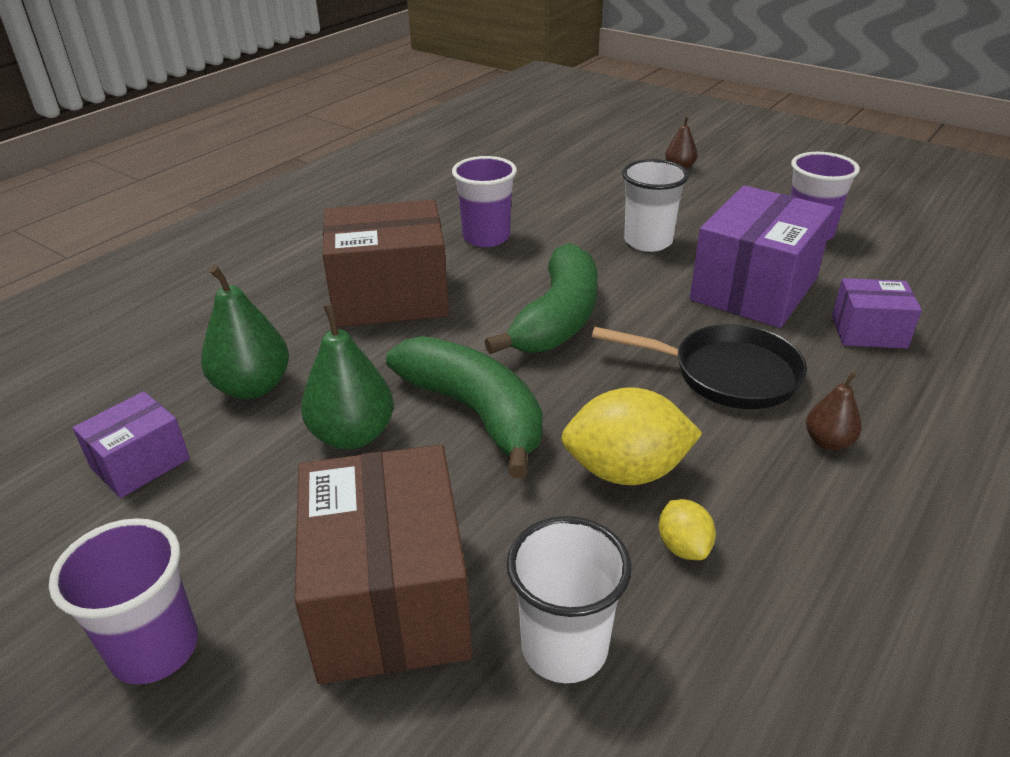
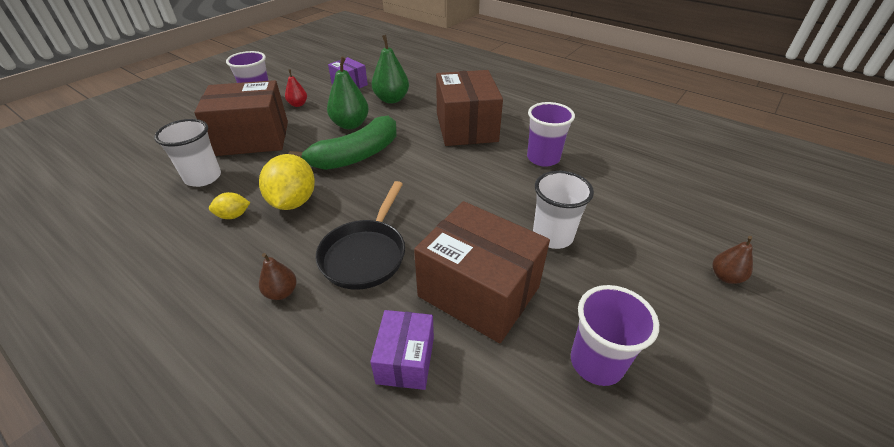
camera: 90 degrees right, 5 degrees up
(223, 545) = (298, 104): none -> red pear
(558, 318) = (440, 185): green banana -> none
(754, 289) = (478, 291): purple box -> brown box

